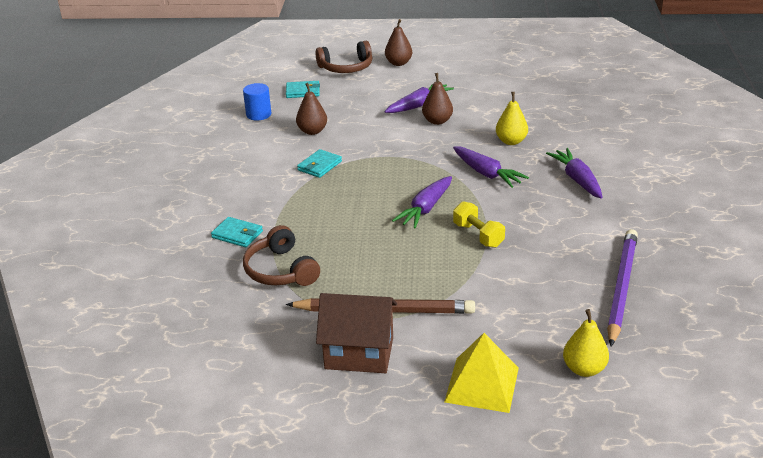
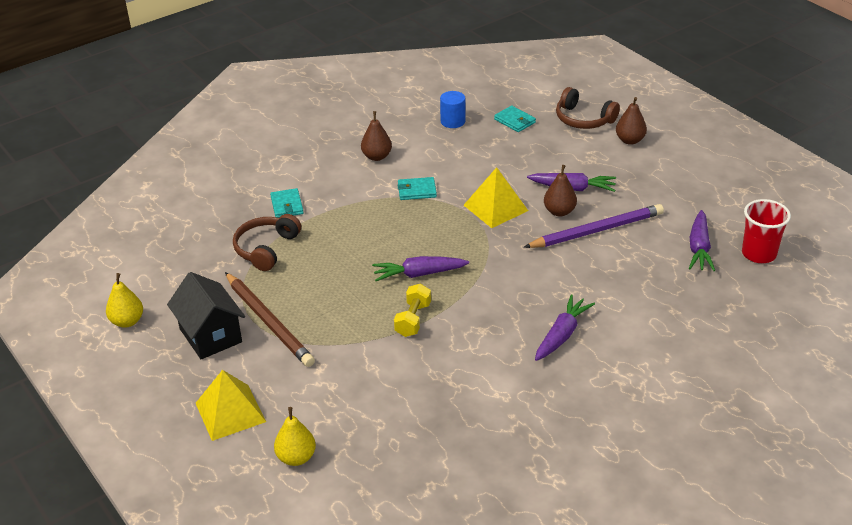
camera: 50 degrees right, 5 degrees up
(312, 131) = (461, 159): brown pear -> brown pear (377, 156)
(359, 353) = (210, 335): brown house -> black house
(394, 143) = (495, 208): none -> yellow pyramid
(486, 174) = (509, 279): purple carrot -> purple carrot (699, 248)
(511, 141) = (578, 268): yellow pear -> yellow pear (127, 321)
(583, 76) = (758, 254): none -> red cup
(621, 288) = (423, 432): purple pencil -> purple pencil (596, 230)

